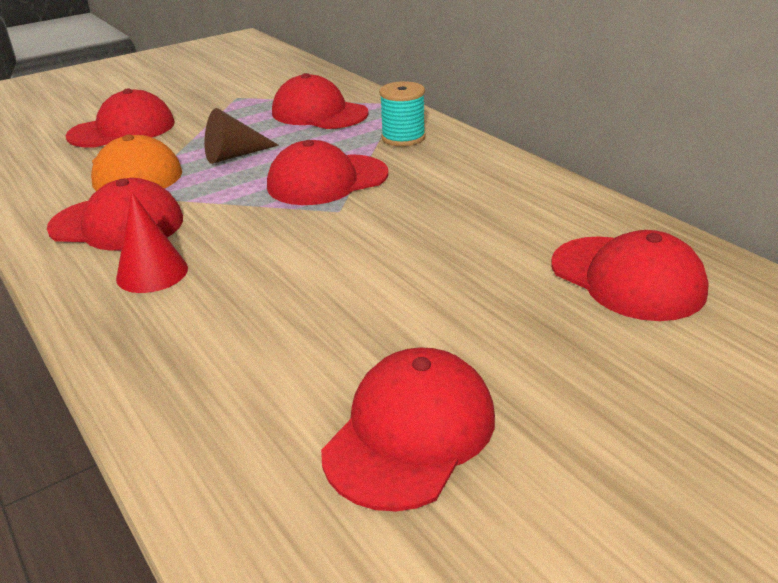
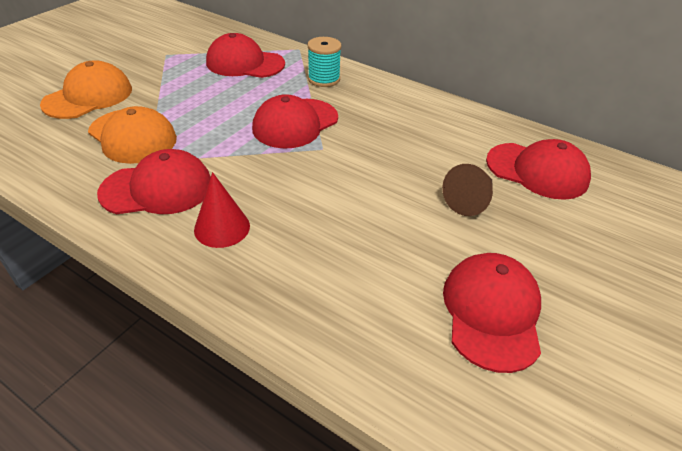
camera: 25 degrees left, 10 degrees up
(122, 129) = (88, 96): red cap -> orange cap
(234, 155) = (206, 110): brown cone -> brown cone (470, 200)

